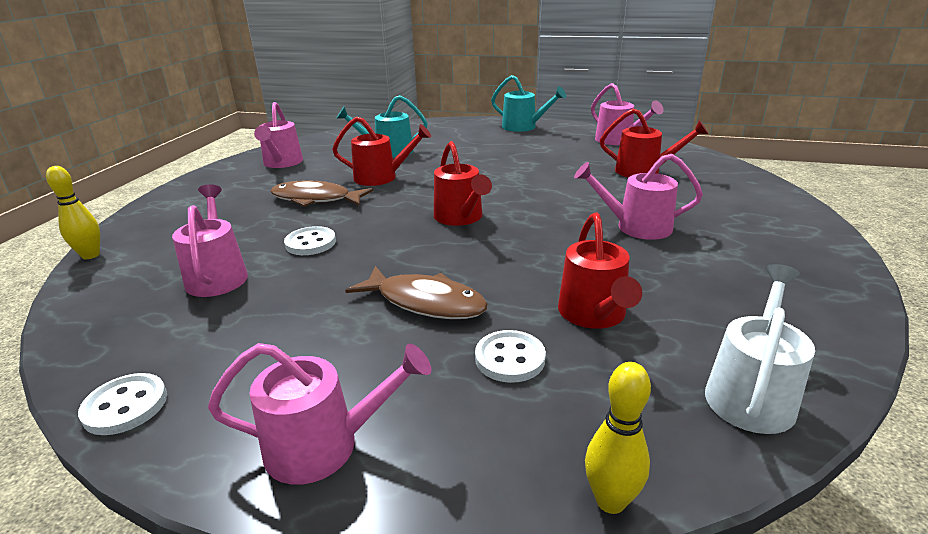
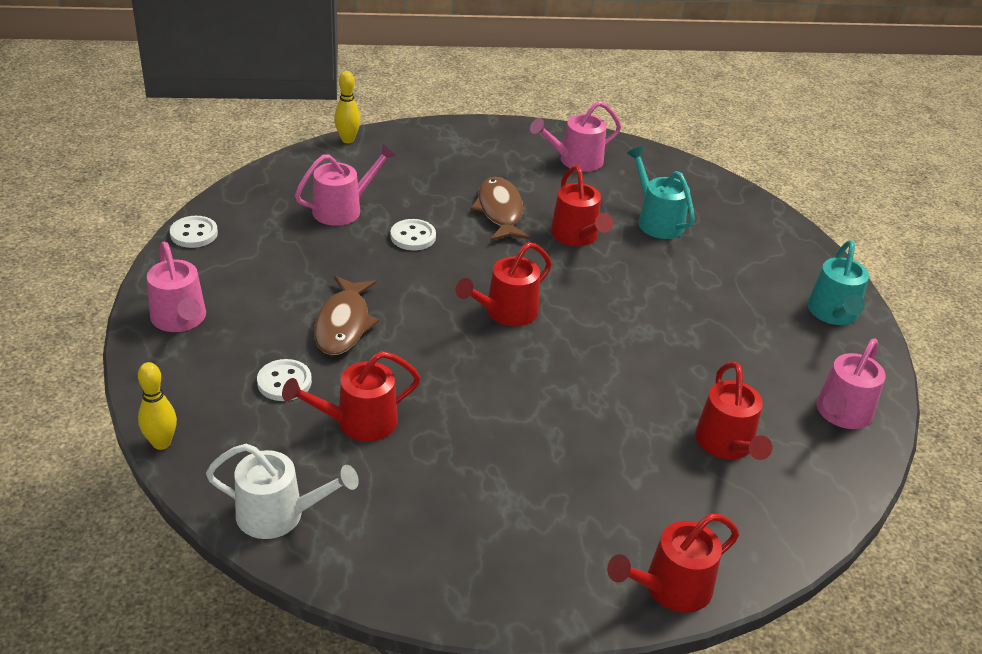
camera: 65 degrees right, 10 degrees up
(636, 227) = (546, 442): pink watering can -> none
(793, 210) = (670, 588): none -> red watering can

